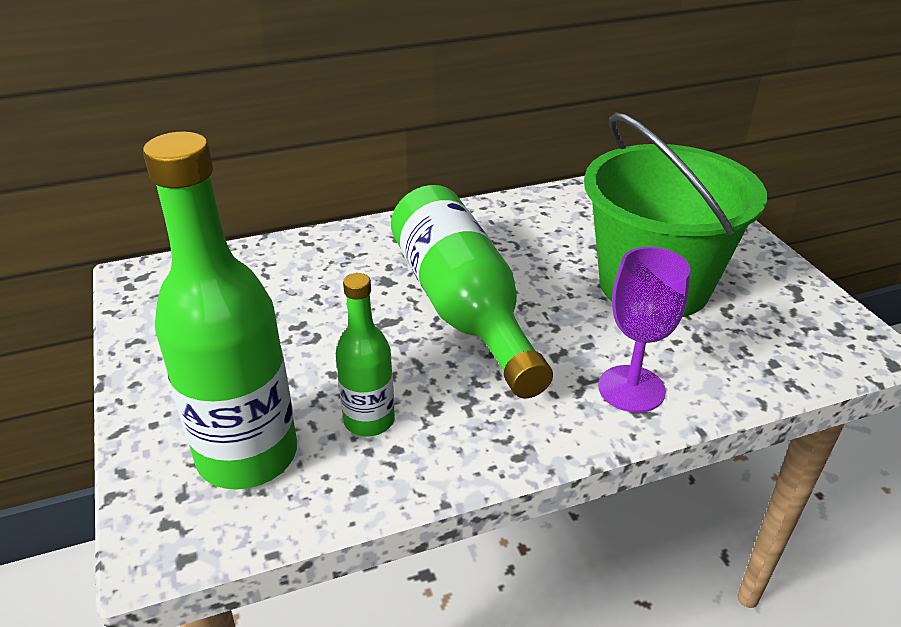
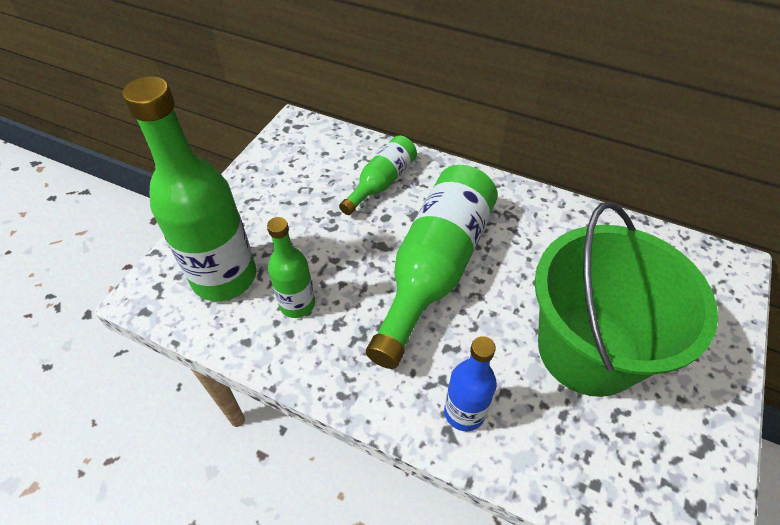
camera: 45 degrees right, 15 degrees up
(315, 273) = (381, 182): none -> green bottle
(631, 389) = (464, 412): purple goblet -> blue bottle

